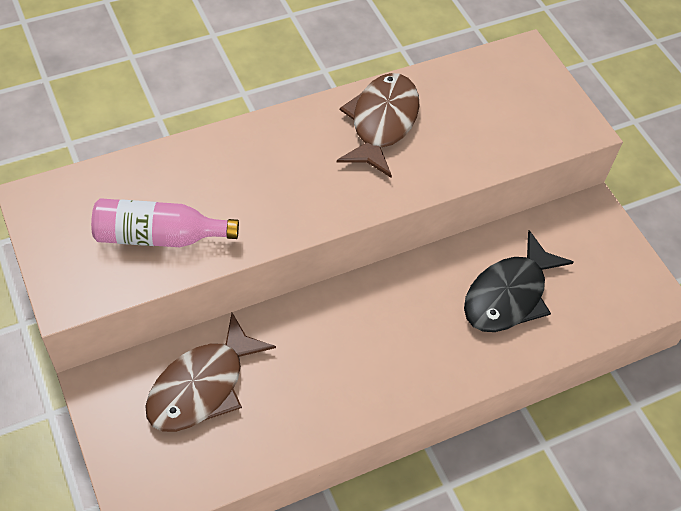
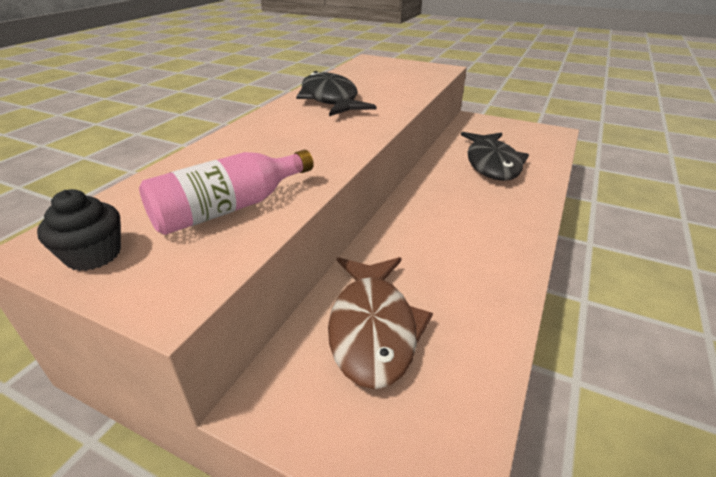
camera: 35 degrees left, 20 degrees down
(54, 228) = (93, 255): none -> black cupcake
(381, 123) = (330, 99): brown fish -> black fish

